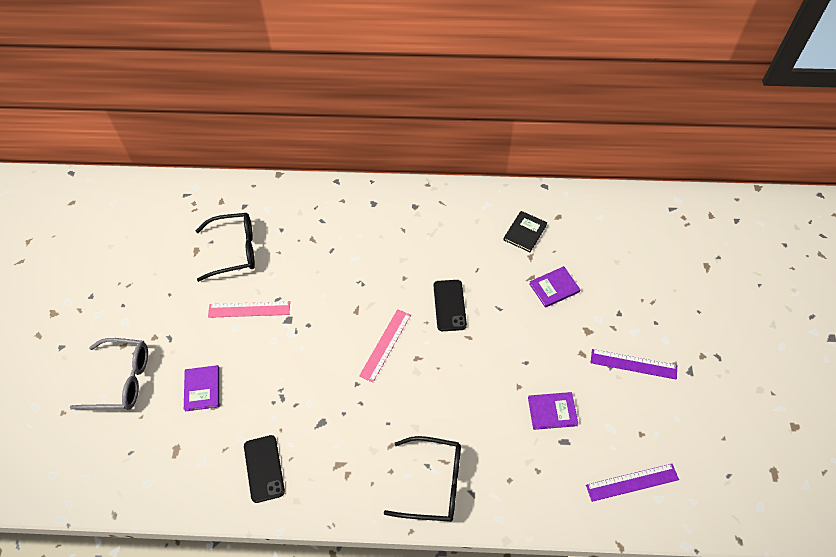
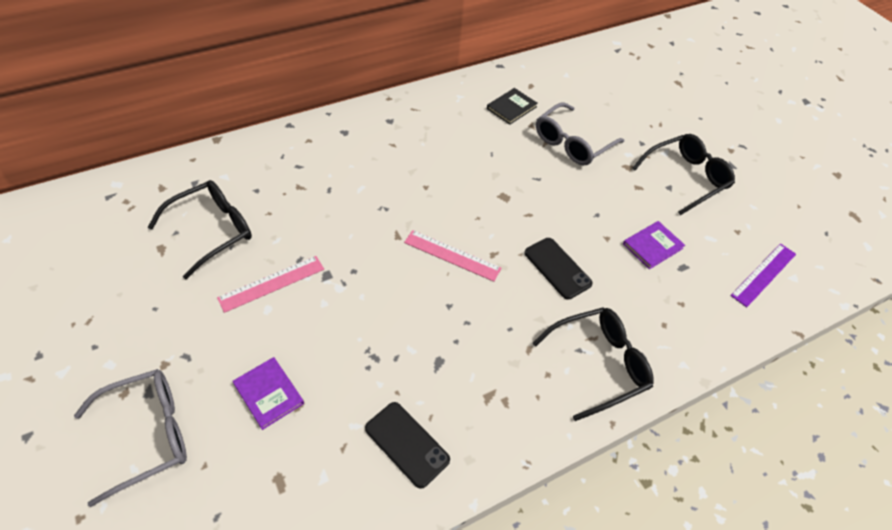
camera: 35 degrees left, 5 degrees down
(385, 345) = (452, 255): pink ruler -> pink ruler turned 60 degrees counterclockwise
(449, 305) = (489, 194): black phone -> black phone (557, 268)
(525, 232) = (511, 108): black book -> black book turned 45 degrees clockwise
(554, 288) = (572, 143): purple book -> grey glasses
(633, 364) = (685, 178): purple ruler -> black glasses

